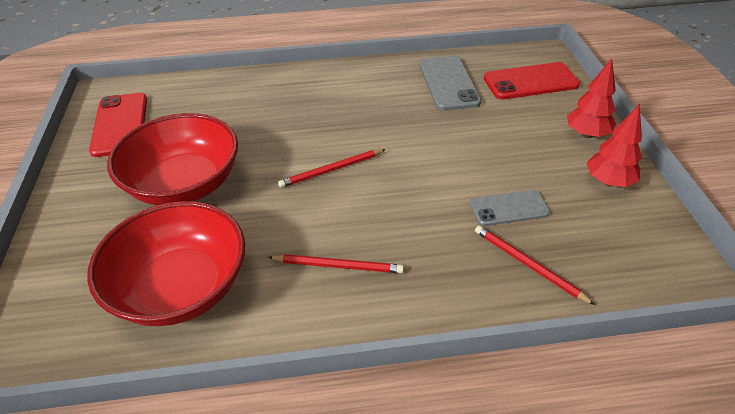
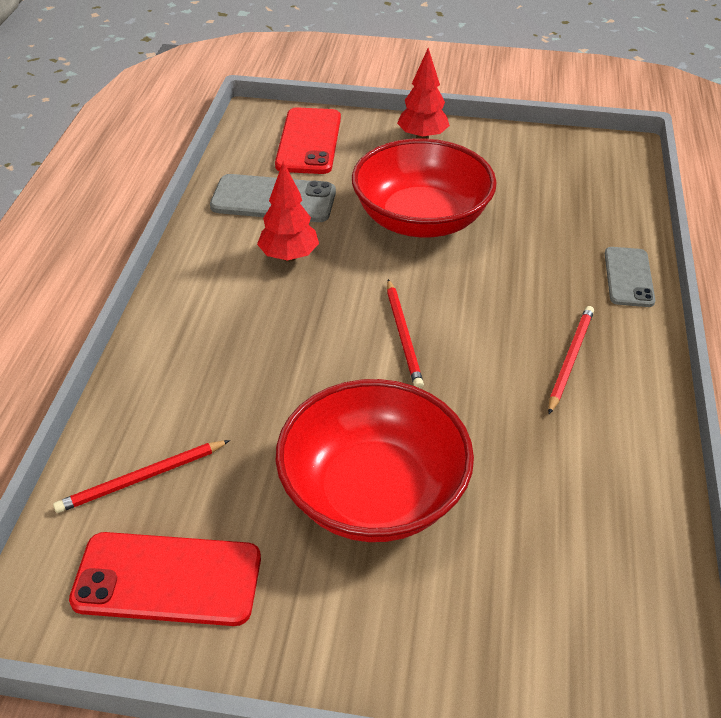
camera: 75 degrees left, 0 degrees up
(181, 287) = (577, 507): red bowl -> red bowl (421, 219)
(509, 208) = (516, 219): grey phone -> grey phone (628, 277)
(528, 265) = (596, 229): red pencil -> red pencil (141, 478)
(608, 182) = (499, 149): red tree -> red tree (289, 256)

